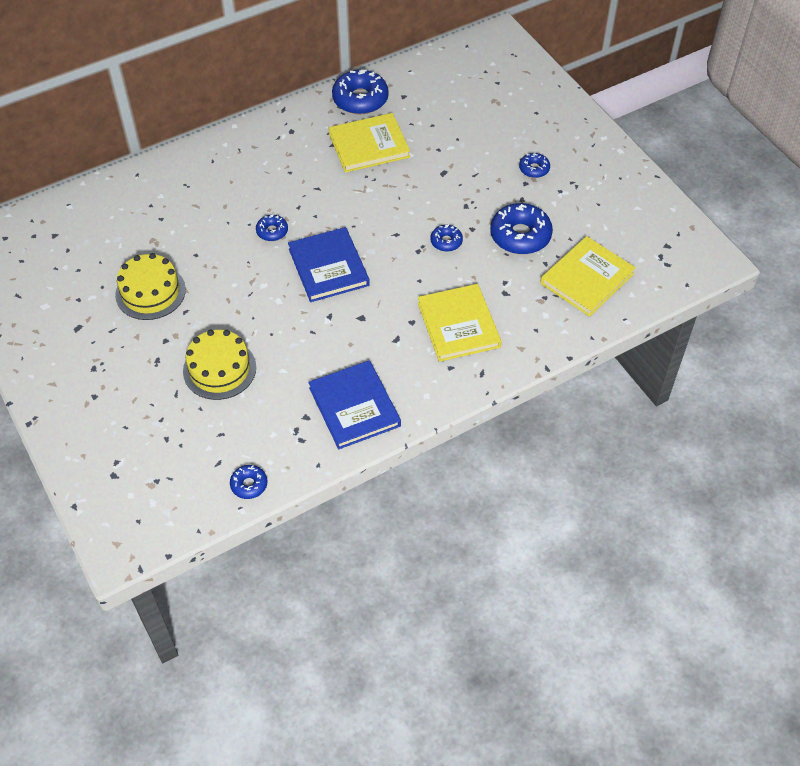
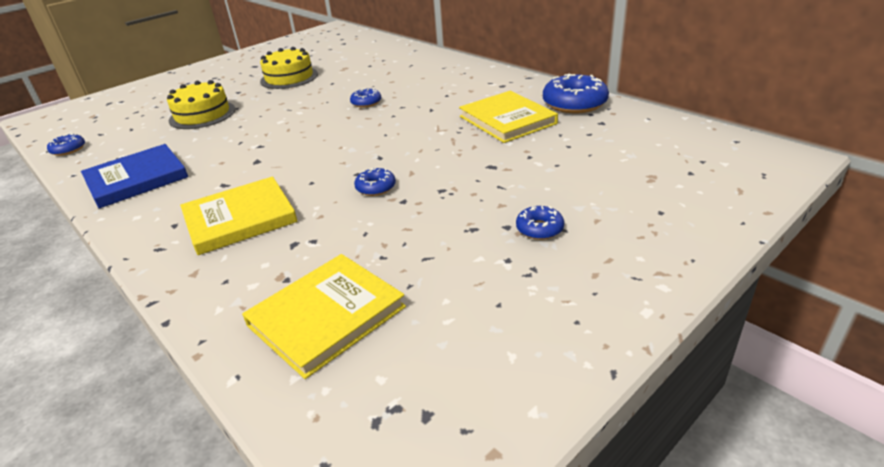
camera: 80 degrees right, 20 degrees down
(328, 267) = (324, 133): blue book -> none
(520, 235) = (401, 238): blue donut -> none
(587, 278) = (326, 316): yellow book -> yellow book turned 75 degrees counterclockwise

